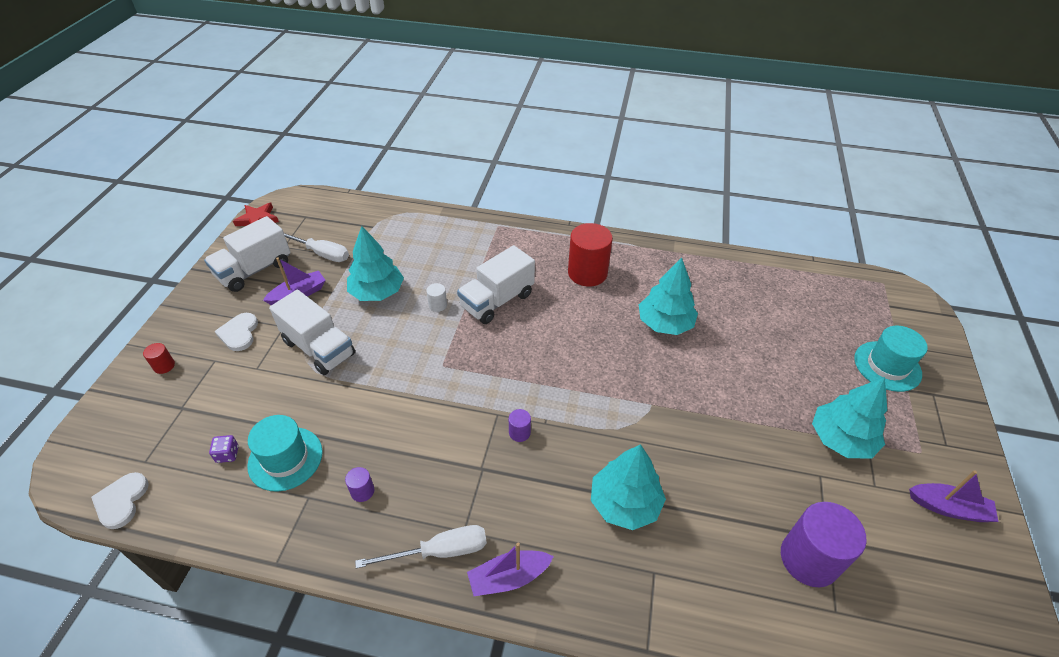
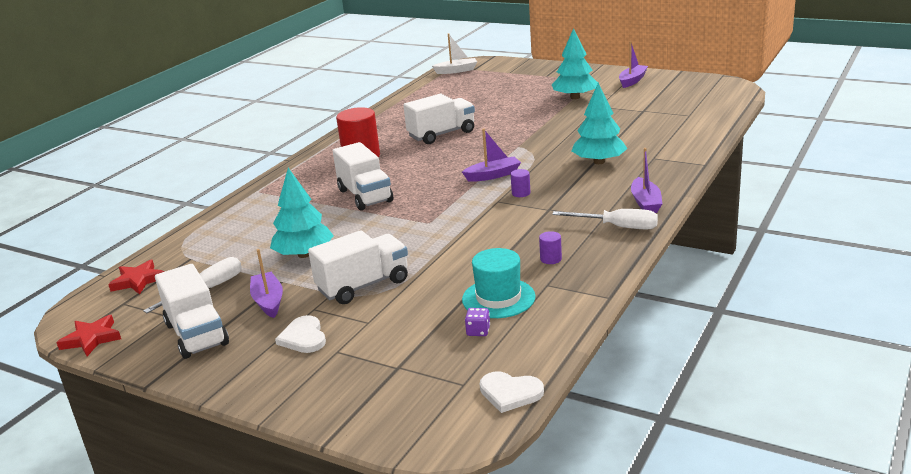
camera: 70 degrees left, 20 degrees down
(164, 366) = (321, 387): red cylinder -> none
(239, 333) = (303, 337): white heart -> white heart turned 60 degrees clockwise
(338, 212) = (138, 281): none -> red star
(438, 305) = (349, 223): white cylinder -> none
(440, 551) = (618, 227): white screwdriver -> white screwdriver turned 105 degrees clockwise
(562, 396) = (493, 175): none -> purple boat
(665, 323) = (441, 134): turquoise tree -> white truck
(809, 559) = (655, 117): purple cylinder -> none
(874, 290) = (456, 71): none -> white boat
(887, 366) = (524, 78): turquoise hat -> none

